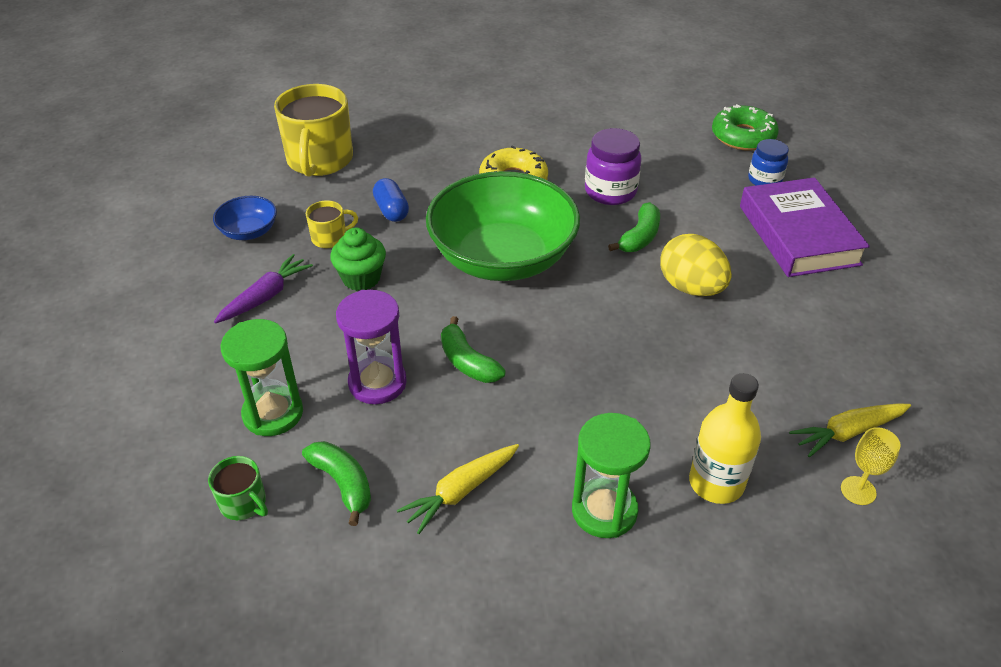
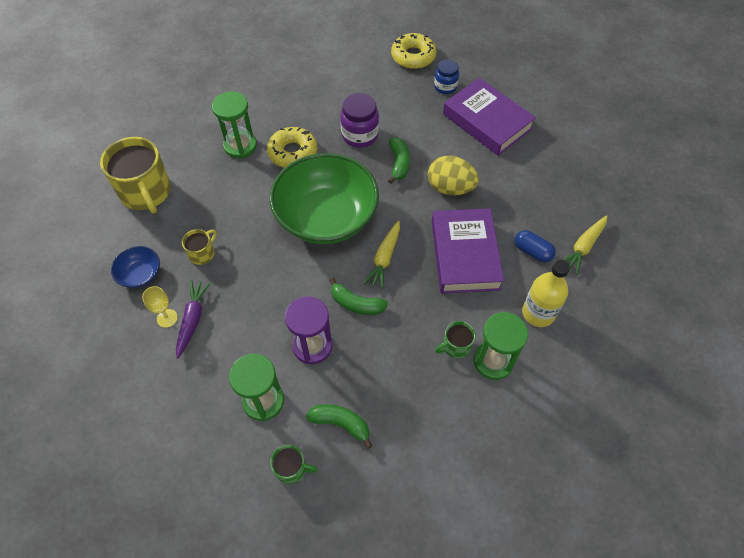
camera: 30 degrees left, 15 degrees up
(361, 278) = (247, 275): green cupcake -> none
(391, 210) = (228, 212): blue capsule -> blue capsule (532, 251)
(457, 154) = (240, 146): none -> green hourglass
(461, 492) = (410, 392): yellow carrot -> yellow carrot (384, 258)
(563, 468) = (456, 346): none -> green mug
(656, 369) = (465, 255): none -> purple book
(743, 136) = (413, 56): green donut -> yellow donut
(858, 490) = (607, 281): yellow goblet -> yellow goblet (167, 318)

